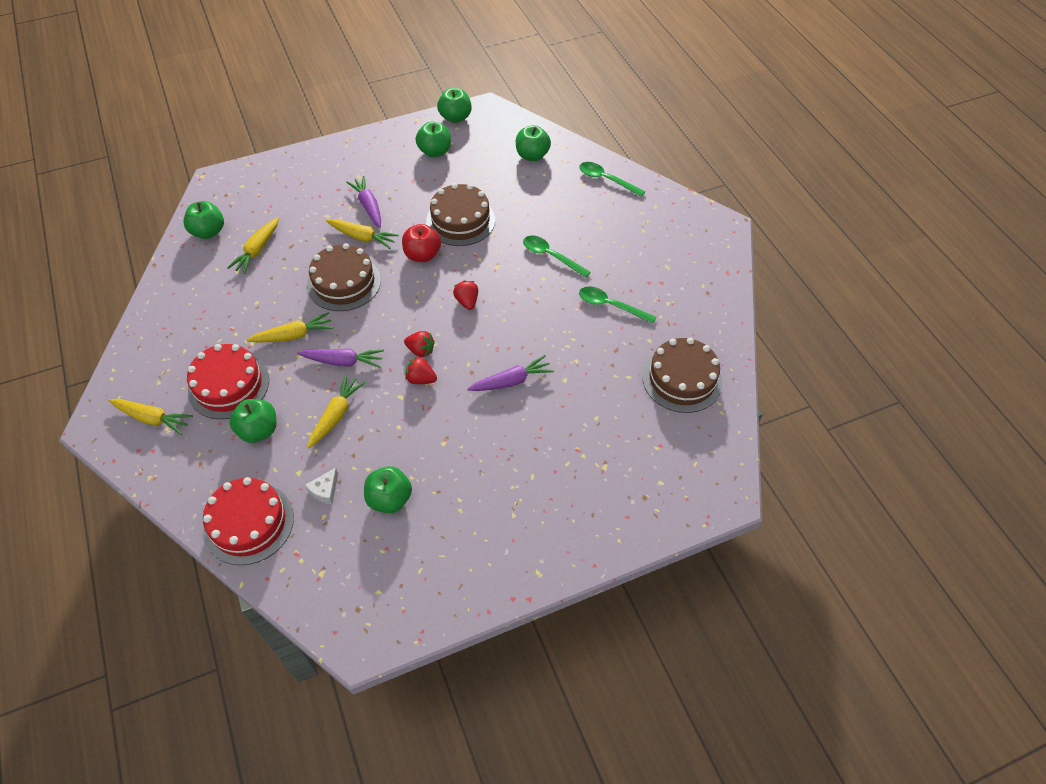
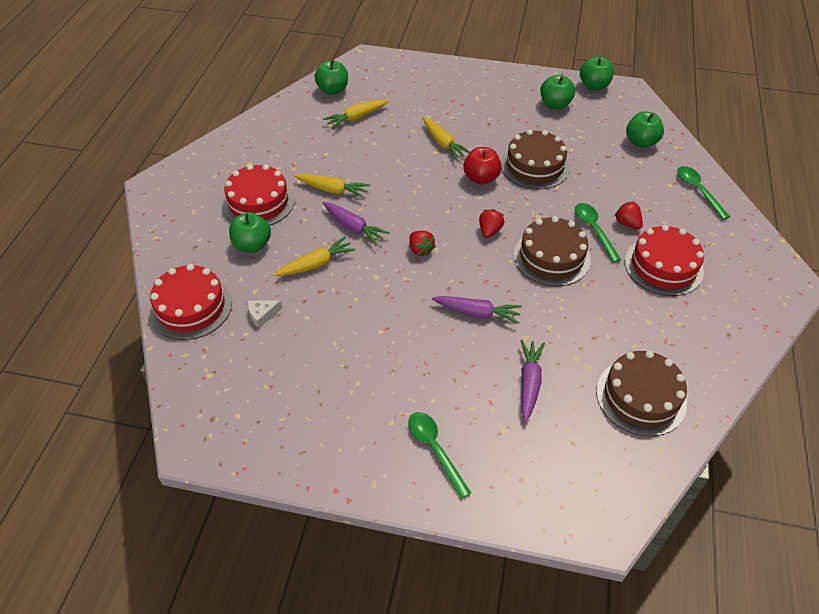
camera: 35 degrees right, 5 degrees down
(152, 418) = (190, 198): yellow carrot -> none
(344, 283) = (401, 170): brown cake -> brown cake (551, 257)
(368, 206) = (466, 123): purple carrot -> purple carrot (529, 383)
(390, 499) = (304, 350): green apple -> none
(421, 379) = (403, 272): red strawberry -> red strawberry (627, 223)
(610, 305) = (619, 297): green spoon -> green spoon (435, 449)
(625, 260) = (663, 266): none -> red cake

